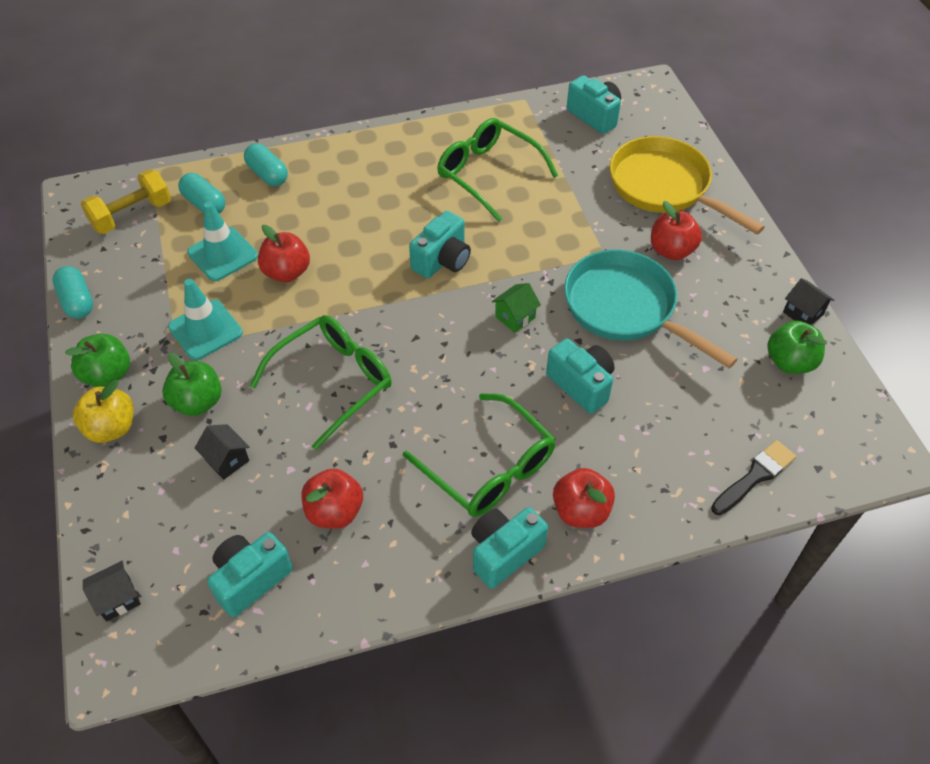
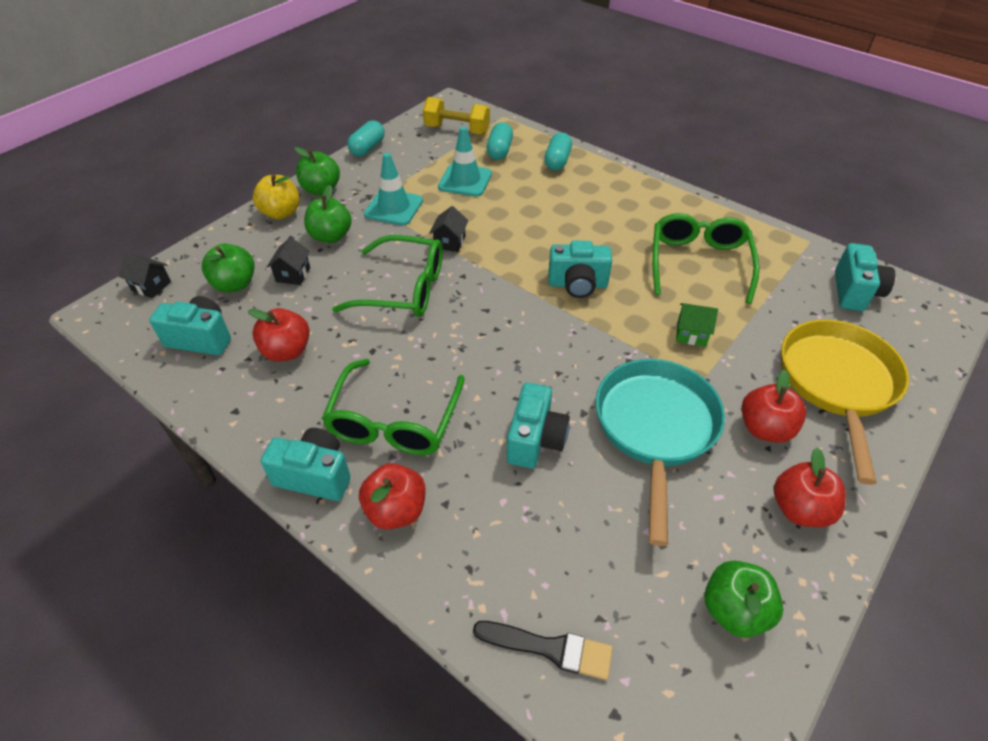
camera: 55 degrees right, 5 degrees down
(192, 517) = (235, 284): none -> green apple
(287, 272) = (480, 215): red apple -> red apple (799, 509)
(515, 317) = (565, 357): green house -> green house (691, 334)
(803, 313) = (816, 591): black house -> black house (450, 242)

